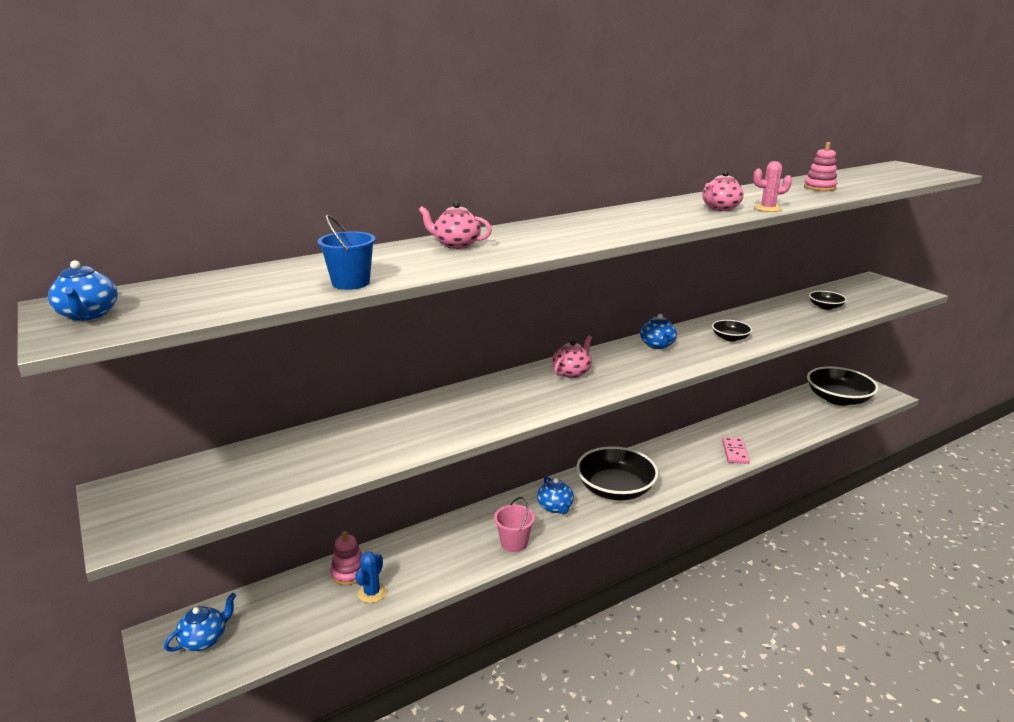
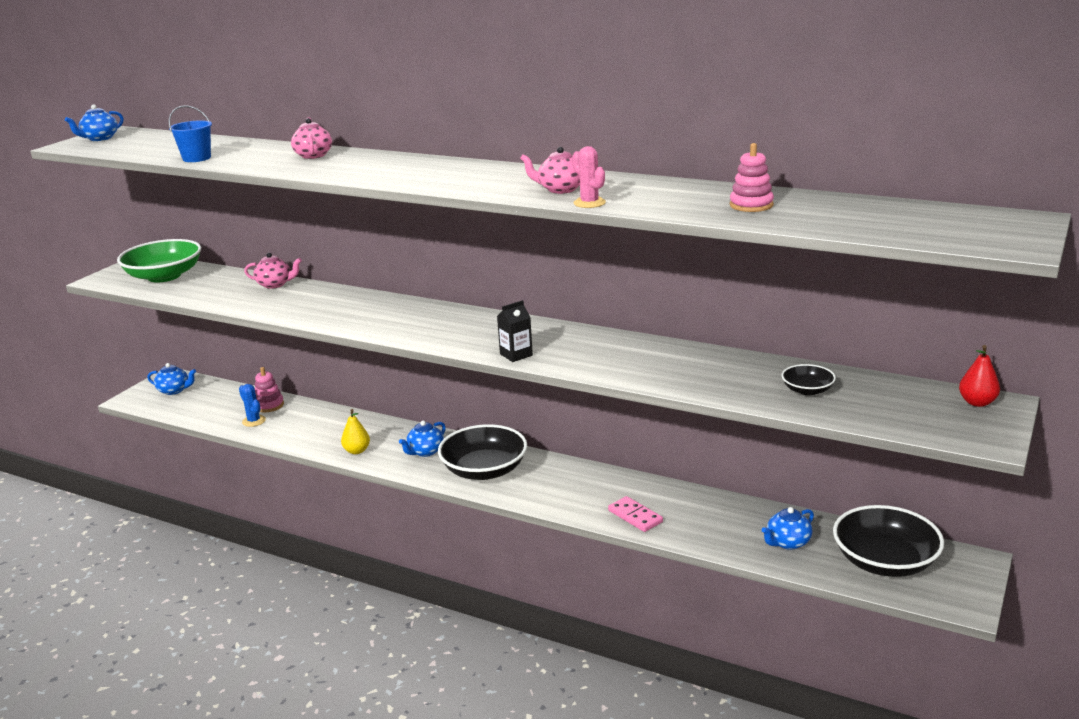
camera: 60 degrees right, 0 degrees up
(211, 483) = (164, 276): none -> green bowl
(372, 593) = (254, 421): blue cactus -> blue cactus turned 60 degrees clockwise
(514, 543) = (357, 451): pink bucket -> yellow pear
(572, 372) = (434, 318): pink teapot -> pink teapot (275, 284)
(657, 345) = (544, 334): blue teapot -> blue teapot (787, 542)
(687, 363) = (516, 355): none -> black carton
(730, 338) = (613, 360): black bowl -> none
(735, 452) = (635, 516): pink domino -> pink domino turned 75 degrees clockwise
(869, 282) = (977, 402): none -> red pear

